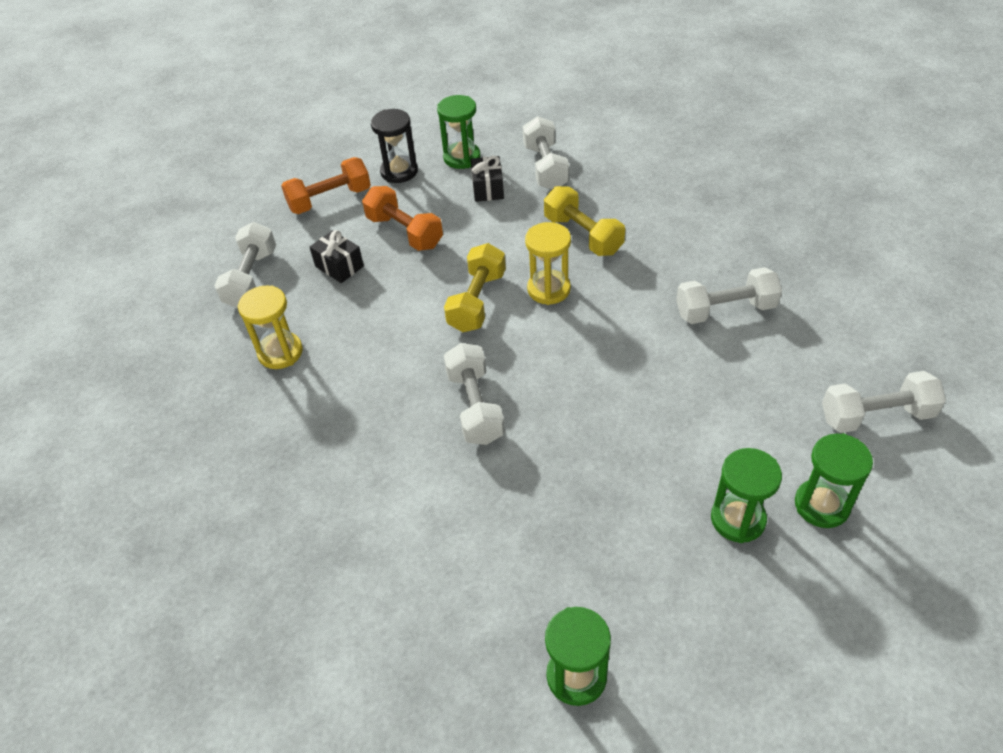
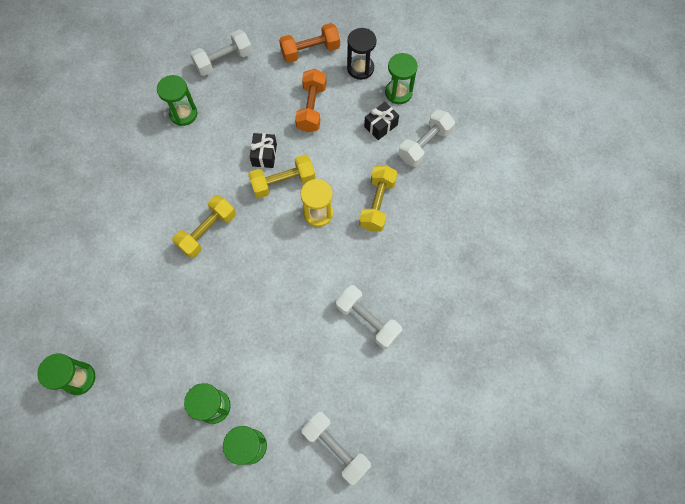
camera: 50 degrees right, 20 degrees up
(280, 352) = (183, 114): yellow hourglass -> green hourglass
(330, 199) = (310, 51): orange dumbbell -> orange dumbbell turned 45 degrees counterclockwise
(339, 266) = (262, 95): black gift -> black gift (264, 155)
(475, 406) = (207, 231): white dumbbell -> yellow dumbbell

